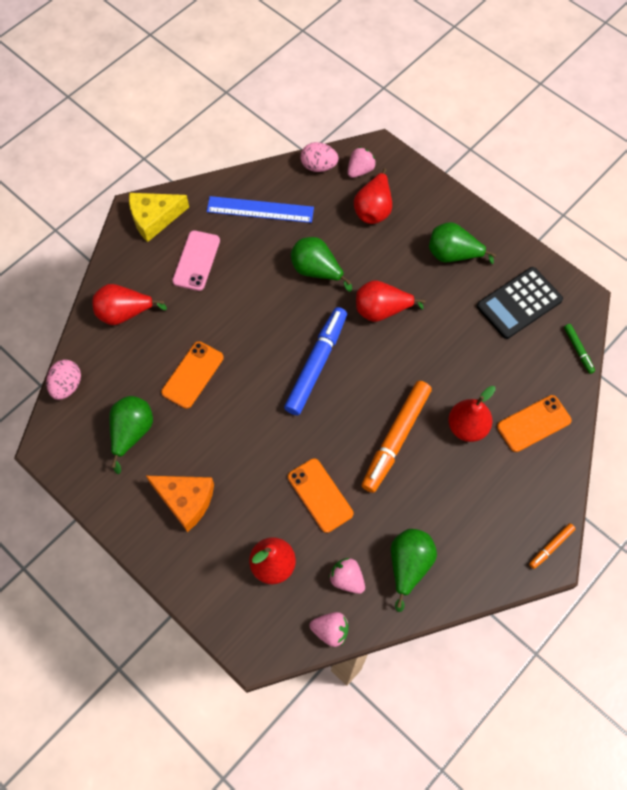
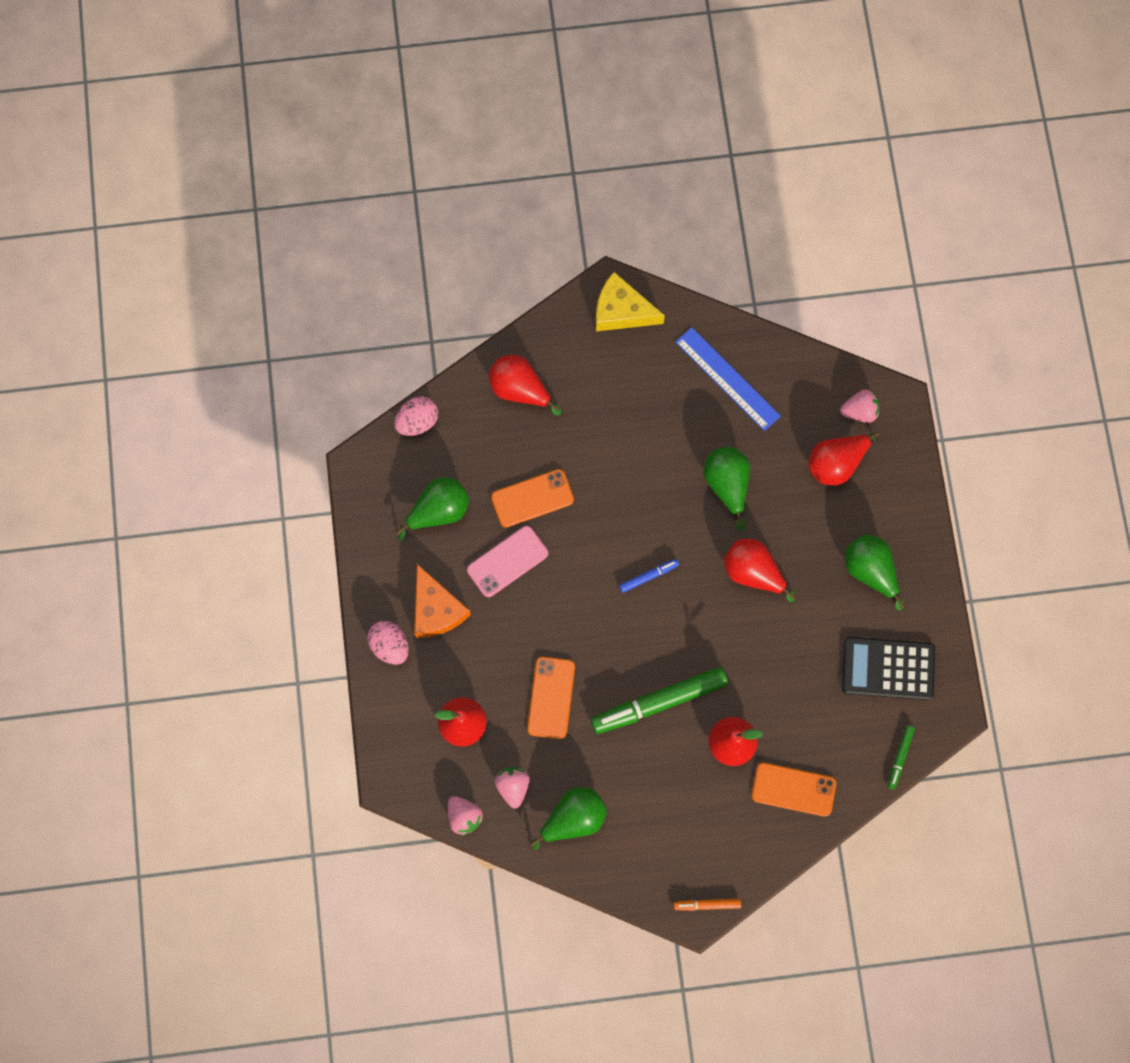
camera: 40 degrees right, 10 degrees up
(196, 261) = (625, 386): pink phone -> pink phone (507, 561)
(316, 364) = (648, 576): blue marker -> blue marker, size x0.46
(318, 166) = (823, 375): pink egg -> pink egg (390, 645)
(396, 438) = (659, 702): orange marker -> green marker

